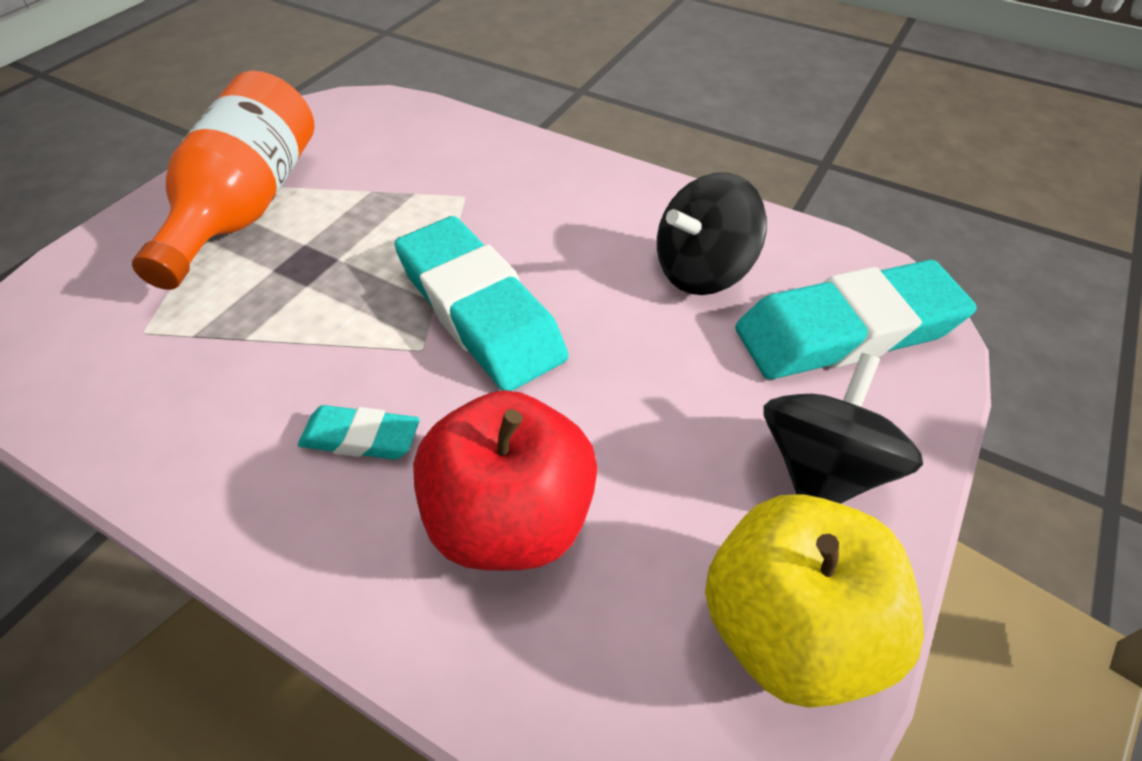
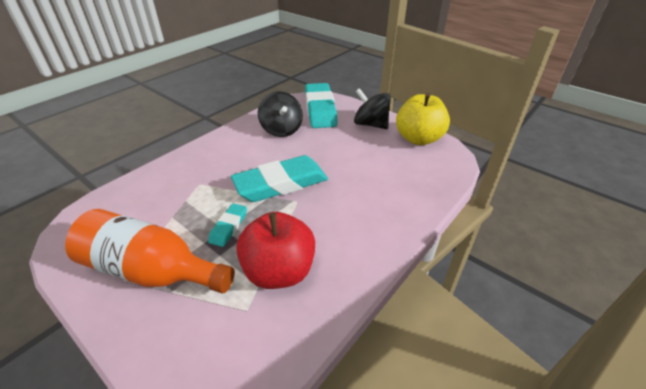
camera: 80 degrees left, 10 degrees down
(361, 437) = (341, 219): turquoise eraser -> turquoise eraser (228, 227)
(510, 518) = (382, 183): red apple -> red apple (279, 271)

